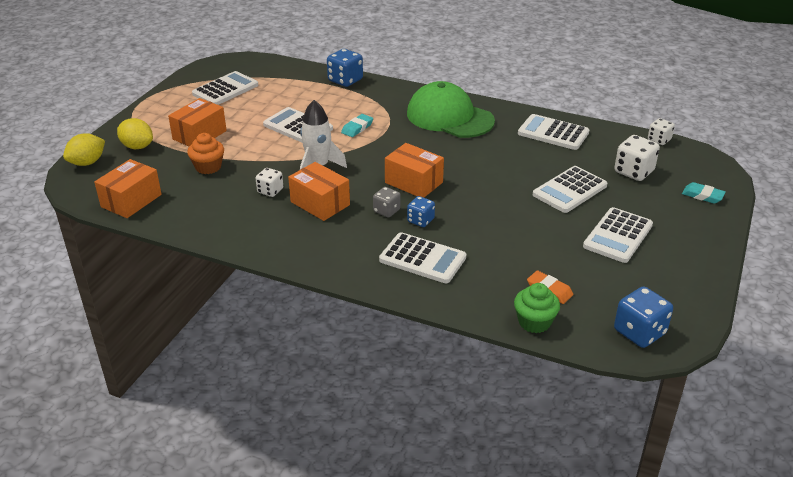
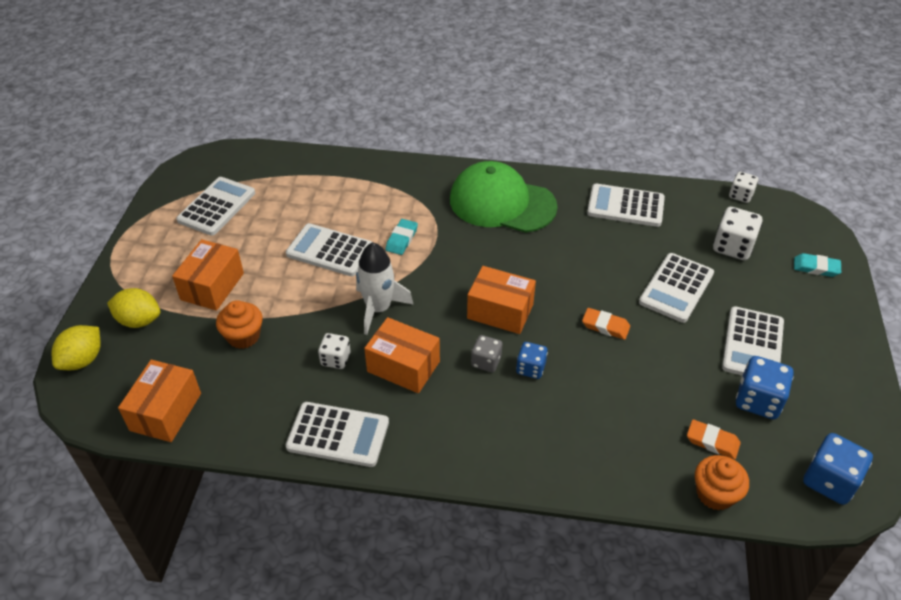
camera: 15 degrees left, 10 degrees up
(345, 80) = (358, 167): blue dice -> blue dice (758, 400)
(422, 259) = (556, 427): white calculator -> white calculator (338, 435)
(496, 204) = (605, 326): none -> orange eraser
(534, 322) = (715, 494): green cupcake -> orange cupcake

